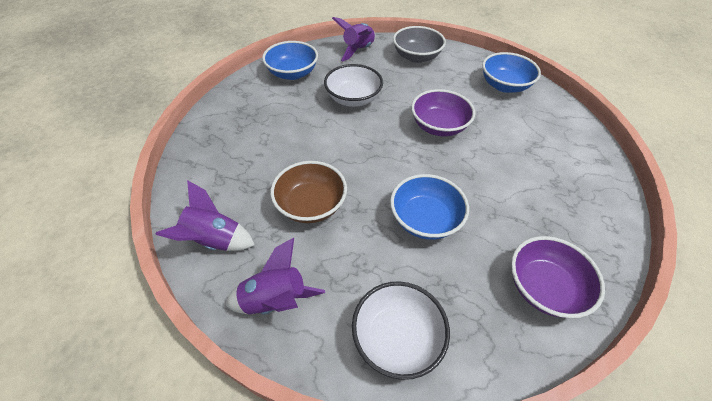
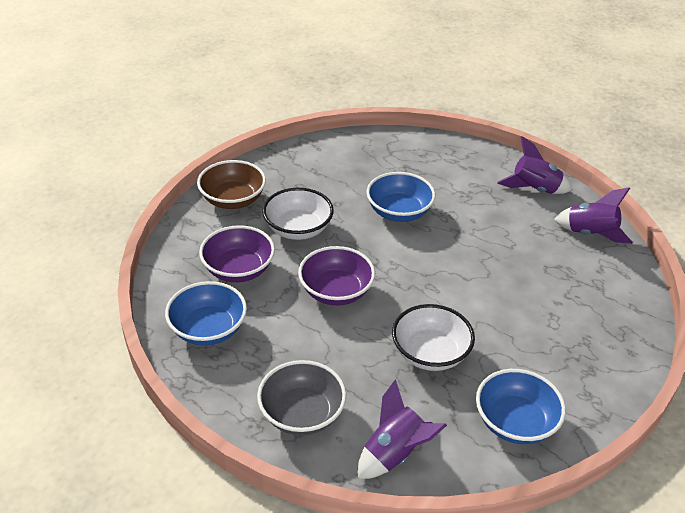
camera: 165 degrees left, 10 degrees down
(311, 205) = (502, 242): brown bowl -> brown bowl (233, 200)
(397, 338) = (450, 157): white bowl -> white bowl (298, 229)
(544, 288) = (331, 158): purple bowl -> purple bowl (238, 269)

